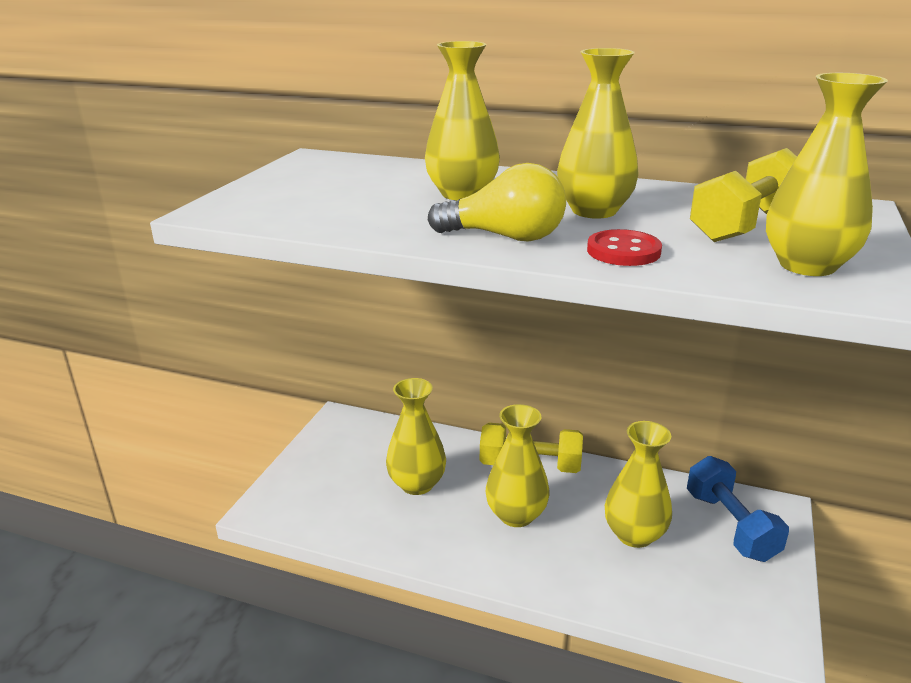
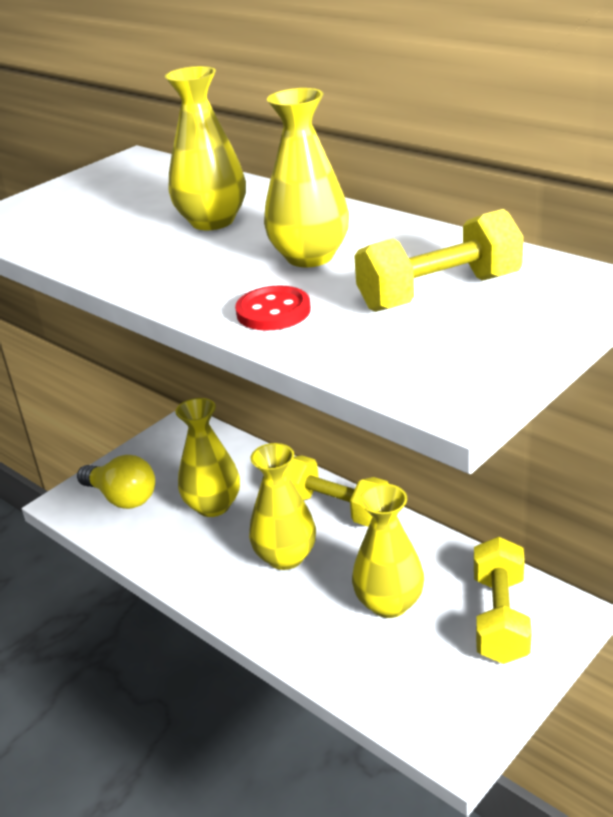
camera: 25 degrees right, 5 degrees up
(505, 237) = (188, 280): yellow light bulb -> yellow light bulb (122, 498)
(730, 525) = (500, 618): blue dumbbell -> yellow dumbbell
(807, 265) = (428, 353): yellow vase -> none

